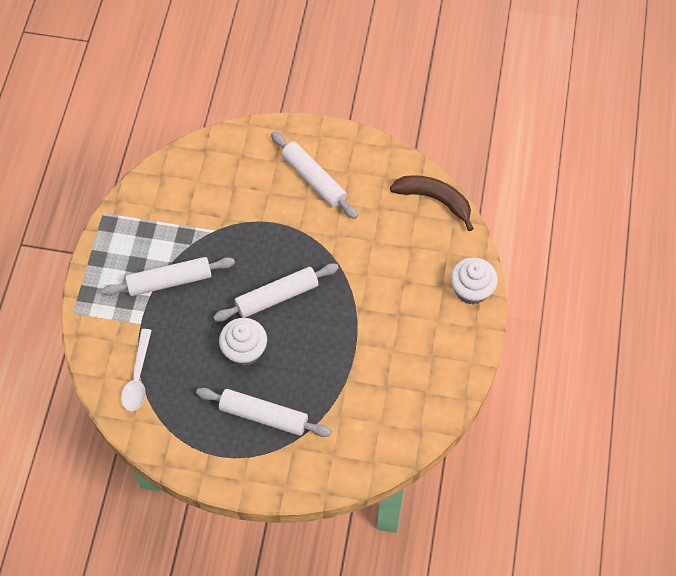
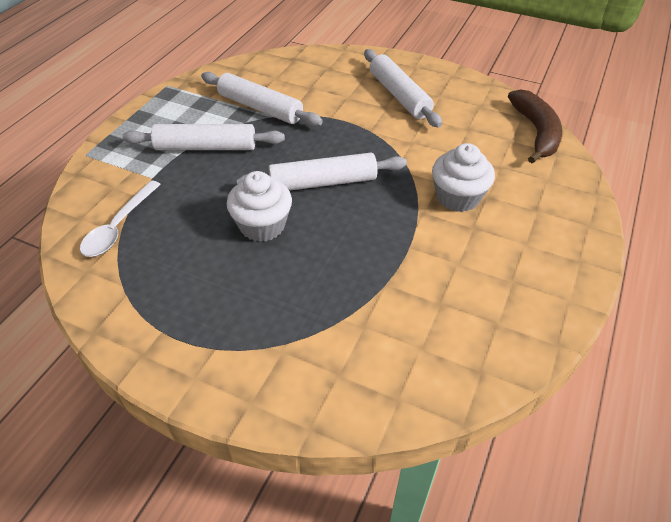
camera: 15 degrees right, 15 degrees down
(263, 416) = (256, 302): white rolling pin -> white rolling pin (260, 108)
(434, 200) = (536, 132): brown banana -> brown banana turned 45 degrees clockwise
(471, 290) = (576, 220): white cupcake -> white cupcake (458, 197)

